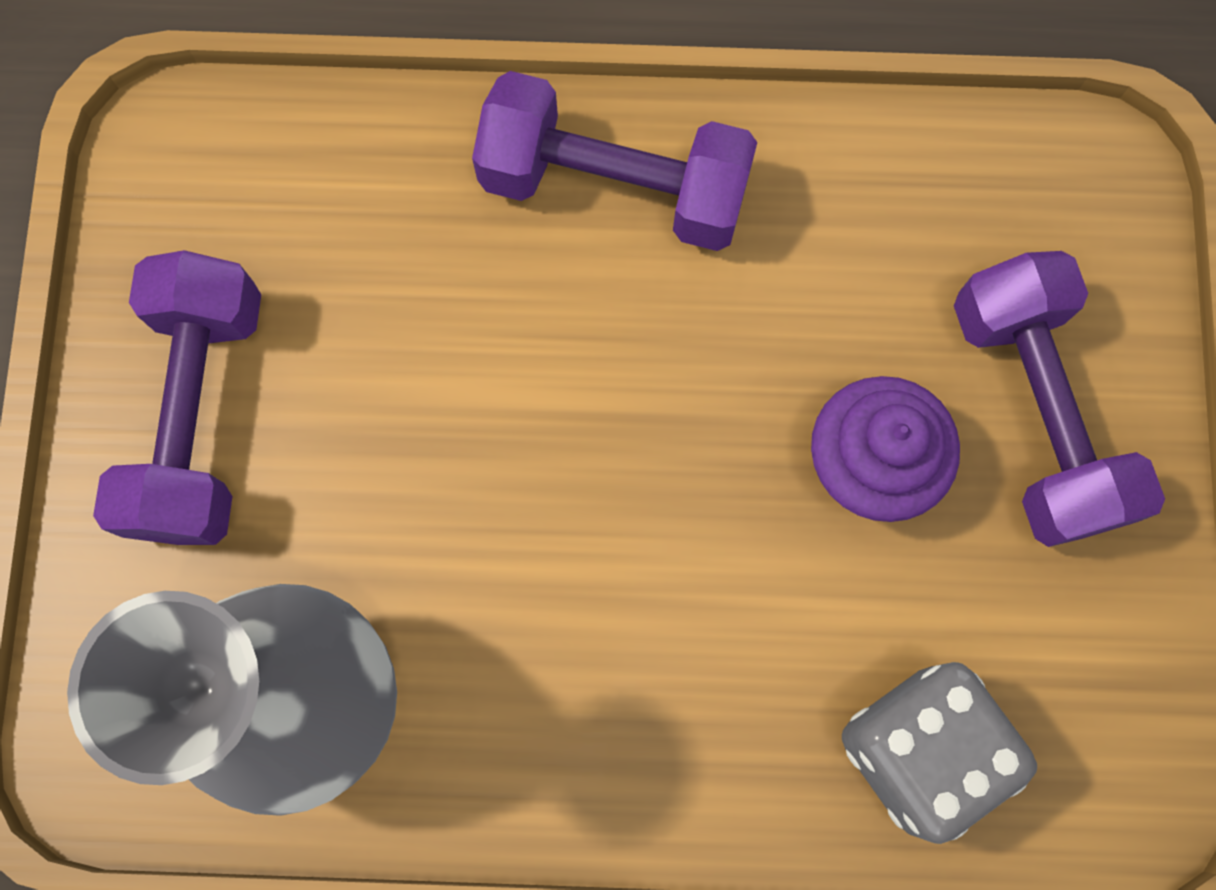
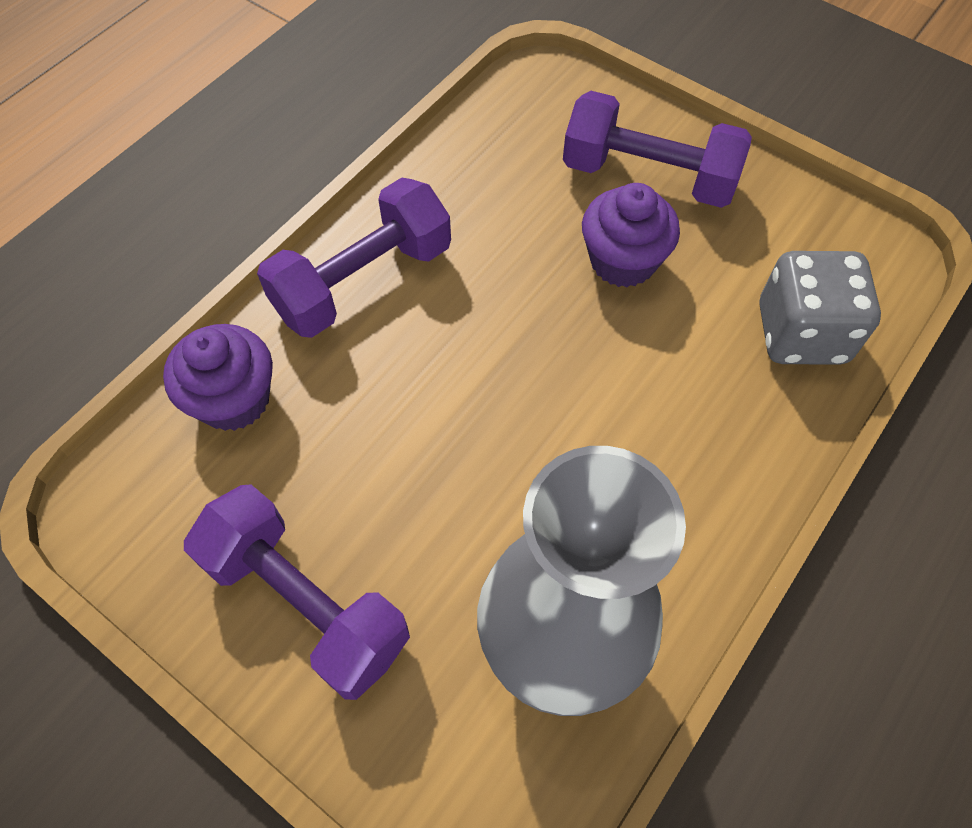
camera: 55 degrees left, 15 degrees down
(369, 168) = (234, 399): none -> purple cupcake

